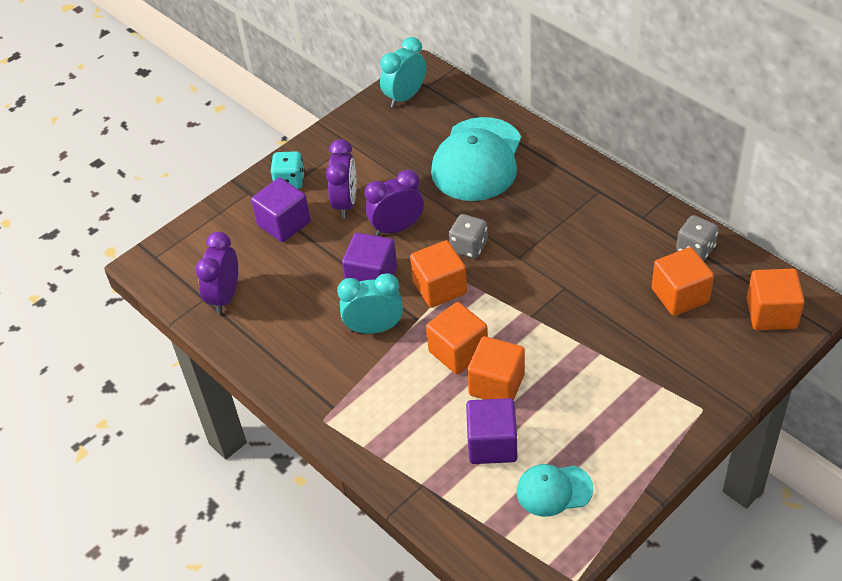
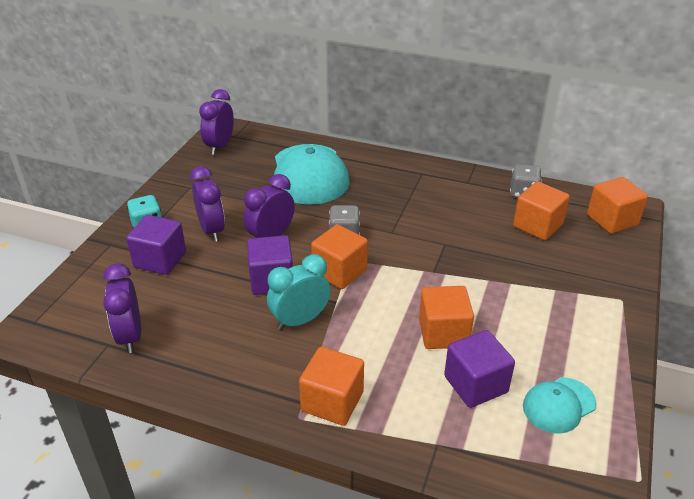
camera: 30 degrees left, 10 degrees down
(405, 97) = (220, 146): turquoise clock -> purple clock
(458, 351) = (390, 317): orange cube -> orange cube (332, 401)

